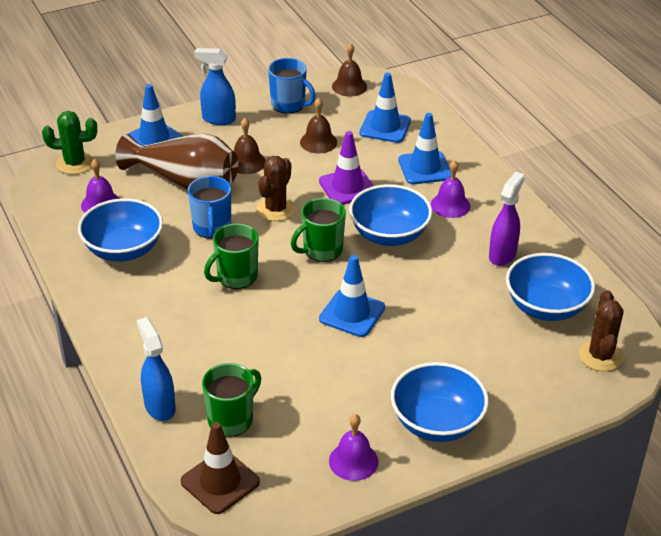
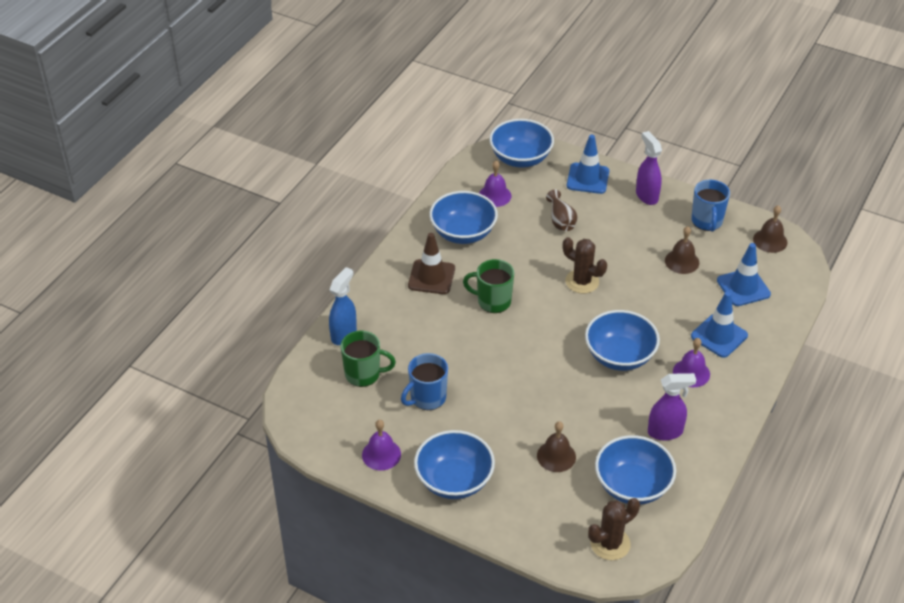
camera: 55 degrees right, 5 degrees up
(74, 163) = (520, 158): green cactus -> blue bowl
(185, 182) = (561, 220): brown vase -> brown vase, size x0.51
(212, 228) = (528, 261): blue mug -> blue mug (427, 398)
(218, 119) = (646, 196): blue spray bottle -> purple spray bottle
(220, 482) = (308, 399): brown traffic cone -> brown traffic cone (431, 277)
(246, 162) = (615, 238): brown bell -> brown bell (556, 456)
(276, 209) = (582, 281): brown cactus -> brown cactus turned 45 degrees clockwise
(321, 250) = (564, 329): green mug -> none
(347, 187) = (648, 305): purple traffic cone -> none
(352, 313) = (516, 380): blue traffic cone -> none

